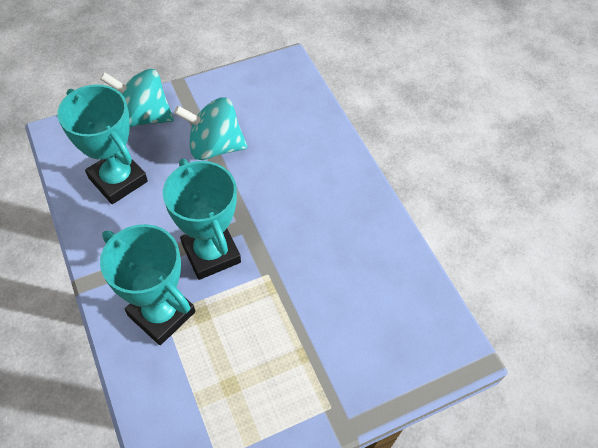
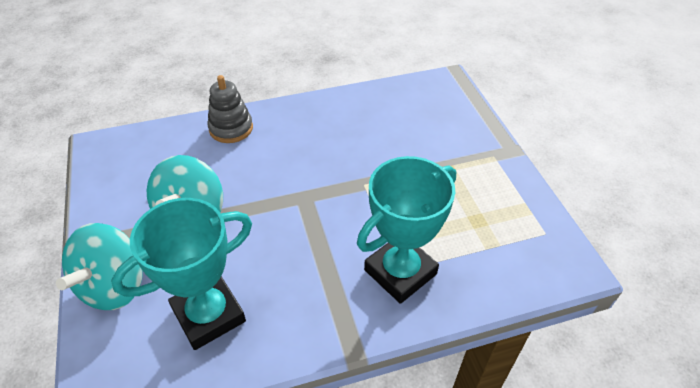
camera: 80 degrees left, 10 degrees down
(211, 253) = (333, 226): turquoise trophy -> none
(327, 150) = (231, 128): none -> grey stacking toy

